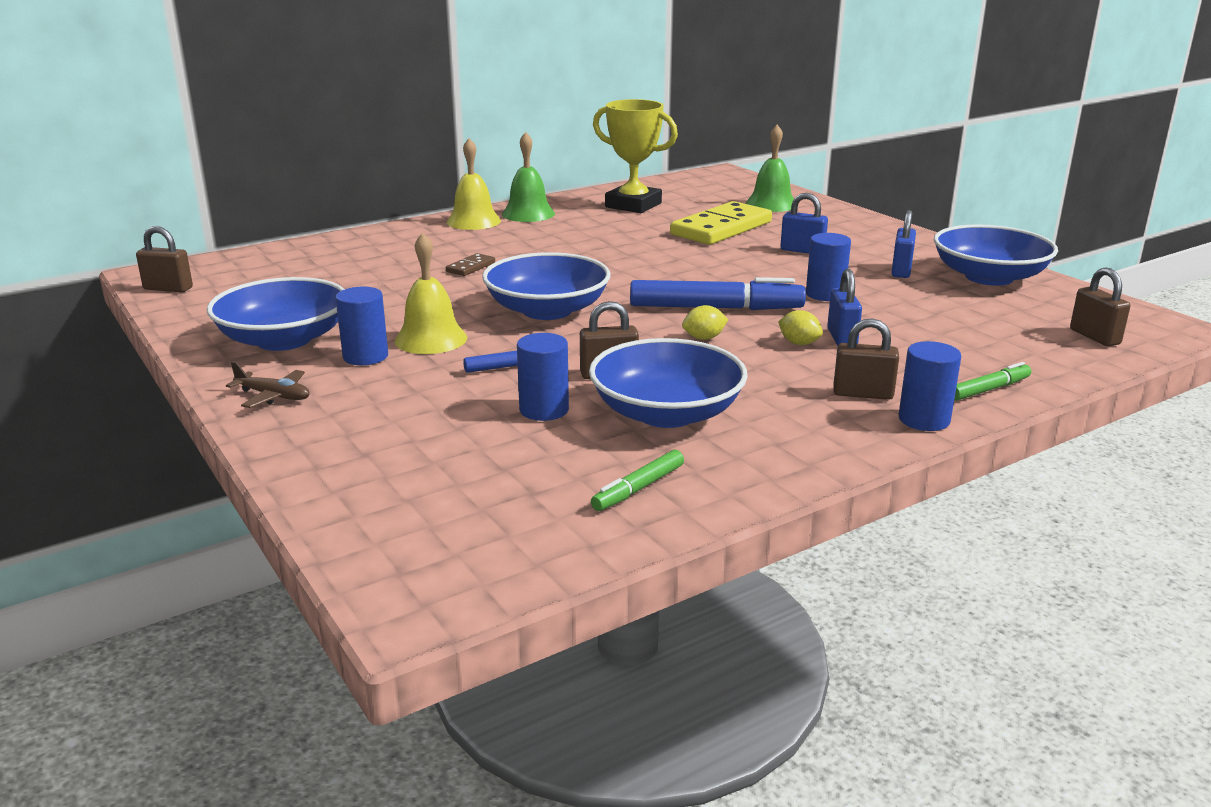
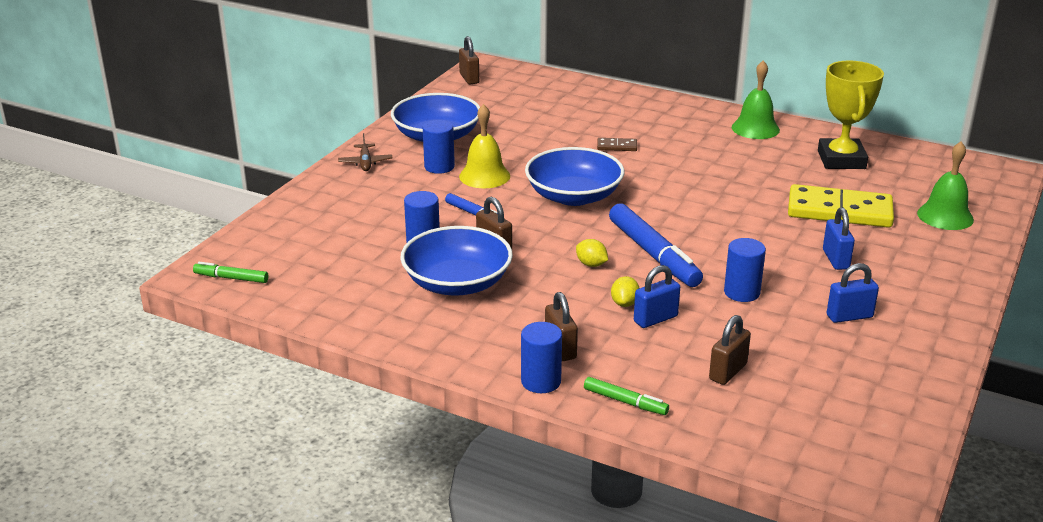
camera: 60 degrees right, 5 degrees up
(473, 221) = (708, 116): yellow bell -> none
(638, 488) = (353, 300): green marker -> green marker (231, 278)
(989, 277) = (896, 364): blue bowl -> none
(1094, 337) = (805, 442): brown padlock -> brown padlock (728, 372)

